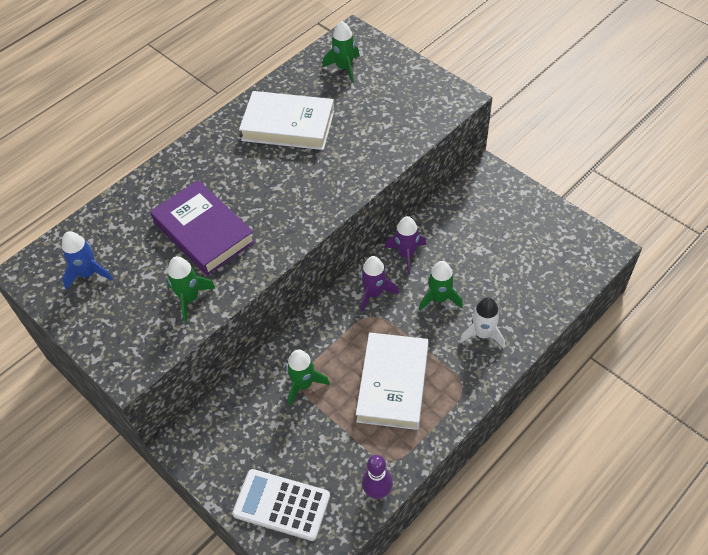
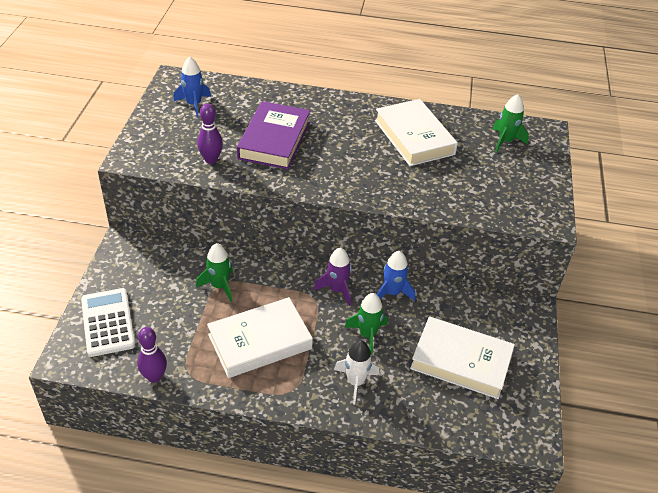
camera: 50 degrees right, 10 degrees down
(190, 298) = (211, 159): green rocket -> purple bowling pin
(406, 254) = (392, 293): purple rocket -> blue rocket
(508, 249) = (461, 361): none -> white book

